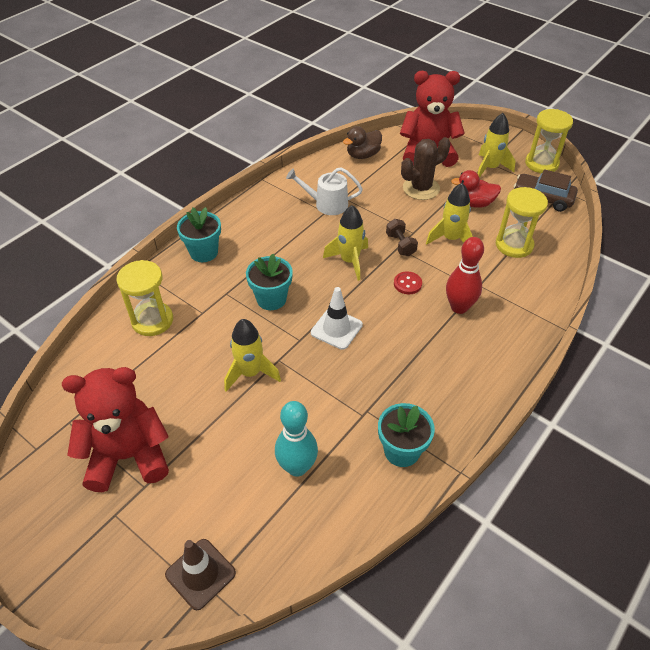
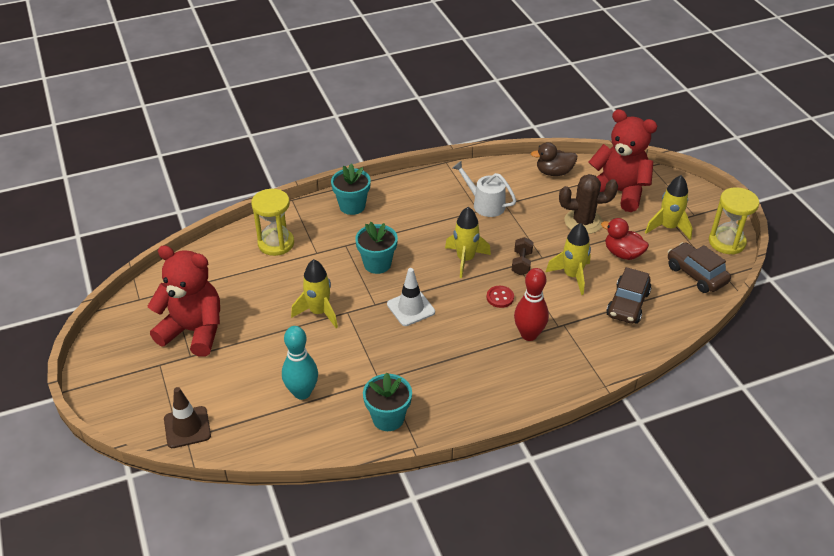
camera: 30 degrees right, 5 degrees down
(514, 245) = (627, 304): yellow hourglass -> brown car

